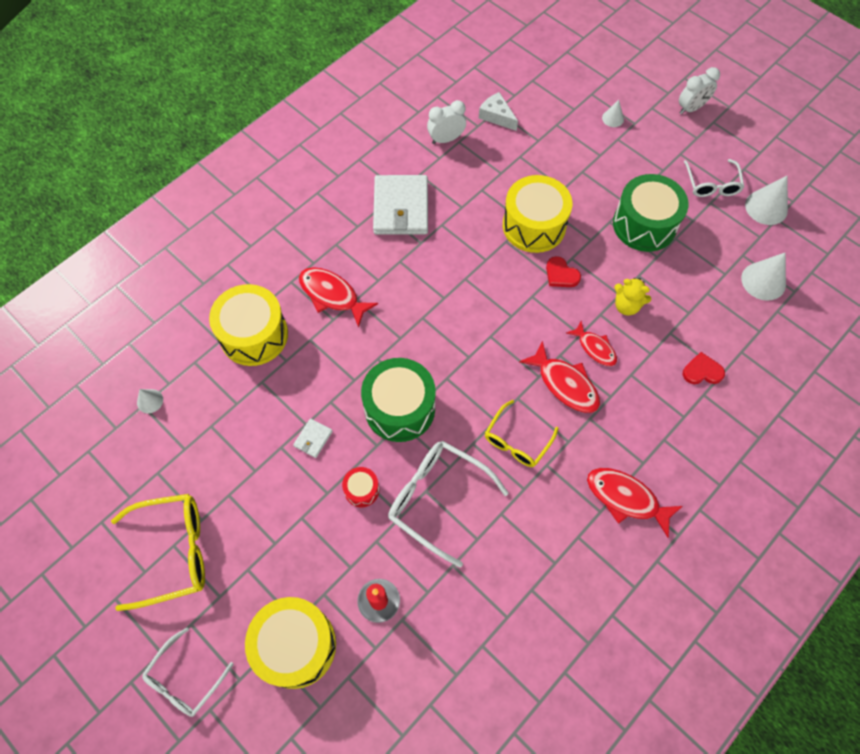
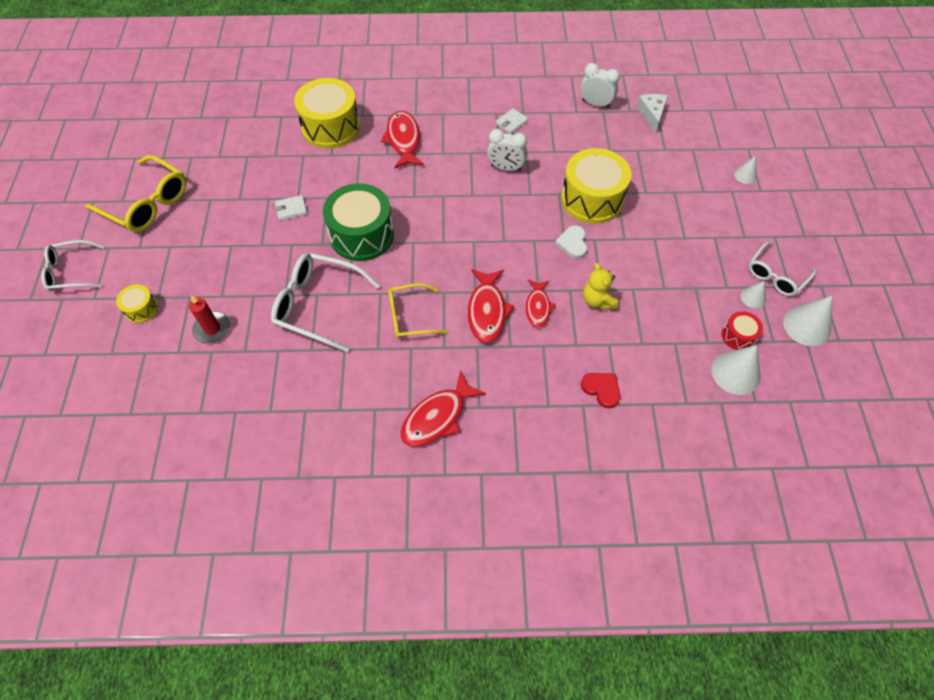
camera: 45 degrees right, 5 degrees down
(150, 401) = (233, 117): white cone -> white cone (753, 297)
(296, 645) = (141, 309): yellow drum -> yellow drum, size x0.47
(361, 490) = (281, 260): red drum -> red drum (738, 336)
(401, 208) = (511, 123): white wallet -> white wallet, size x0.43
(437, 499) = (317, 305): white glasses -> white glasses turned 60 degrees counterclockwise
(561, 274) = (573, 243): red heart -> white heart
(626, 498) = (437, 417): red fish -> red fish turned 120 degrees counterclockwise
(644, 224) = (681, 260): green drum -> none
(691, 108) = (825, 213): white clock -> white clock (506, 168)

